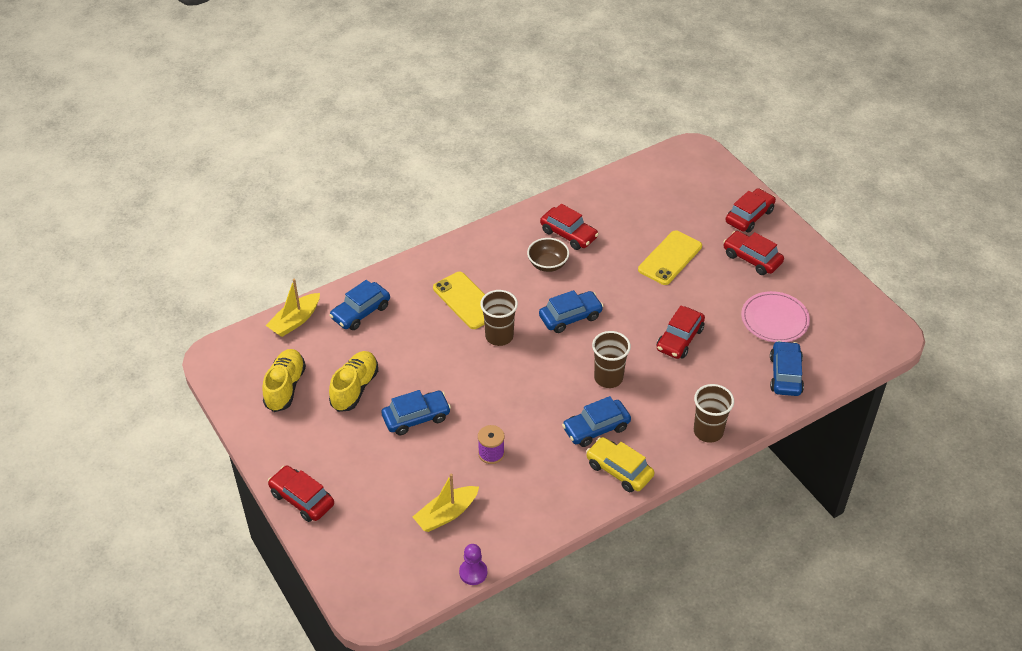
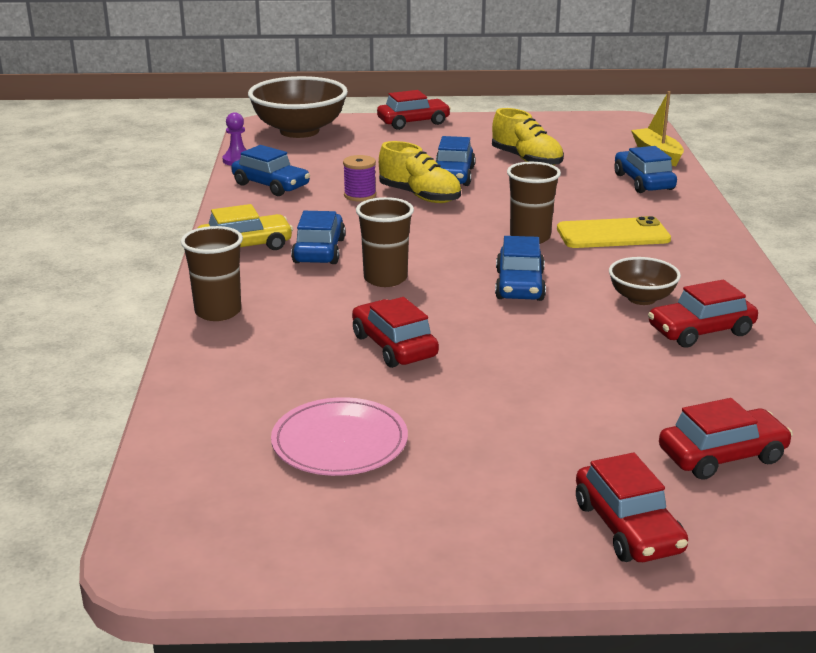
camera: 120 degrees right, 20 degrees down
(285, 387) = (561, 137): yellow shoe -> yellow shoe (419, 196)
(374, 570) = (299, 131): none -> brown bowl
(446, 514) = (315, 164): yellow boat -> none
(670, 258) = (575, 397): yellow phone -> none
(752, 258) = (504, 479): red car -> red car (722, 456)
(785, 375) = (224, 404): blue car -> blue car (271, 185)

